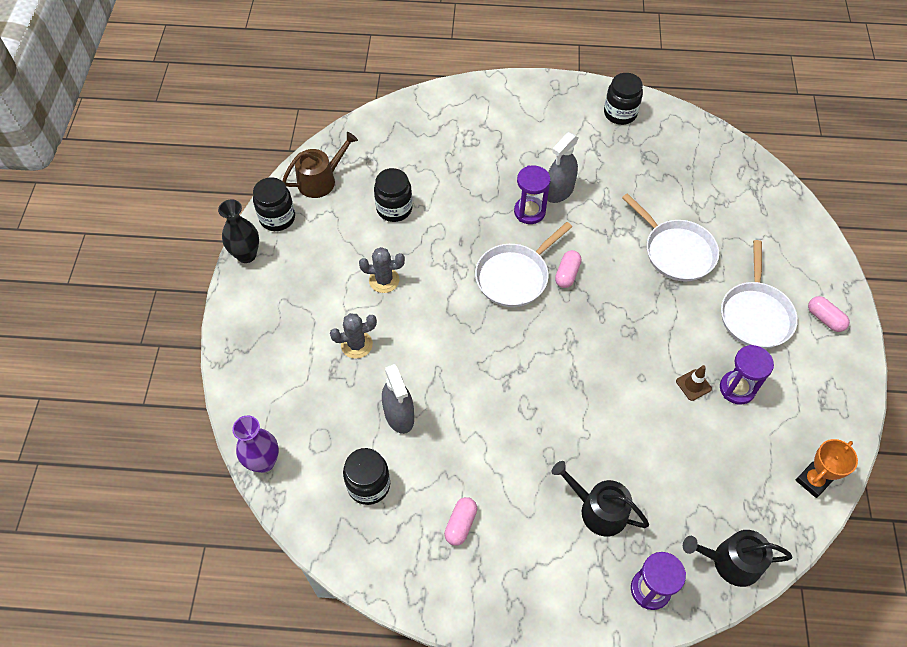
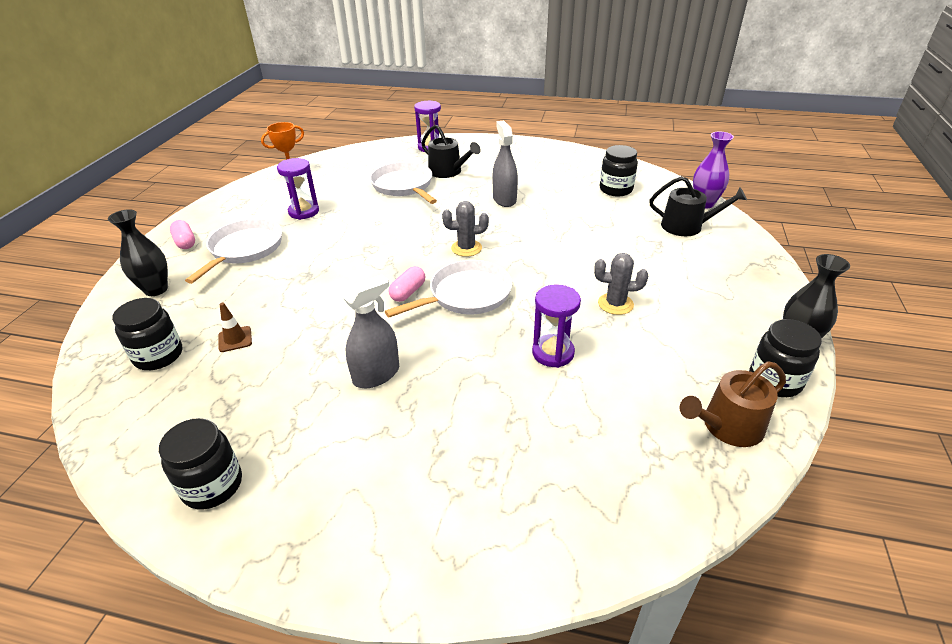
camera: 170 degrees left, 20 degrees down
(356, 344) = (638, 259): grey cactus -> grey cactus (466, 248)
(394, 209) = (608, 376): black jar -> black jar (158, 356)
(399, 415) = (593, 217): grey spray bottle -> grey spray bottle (504, 199)
(460, 524) = (547, 172): pink capsule -> none
(529, 212) = (426, 354): purple hourglass -> purple hourglass (553, 353)
(676, 251) = (277, 300): white pan -> white pan (404, 186)
(693, 385) = (337, 216): brown traffic cone -> brown traffic cone (235, 339)
(730, 562) = (374, 152): black watering can -> black watering can (687, 226)
(792, 252) = (156, 289): none -> black vase

